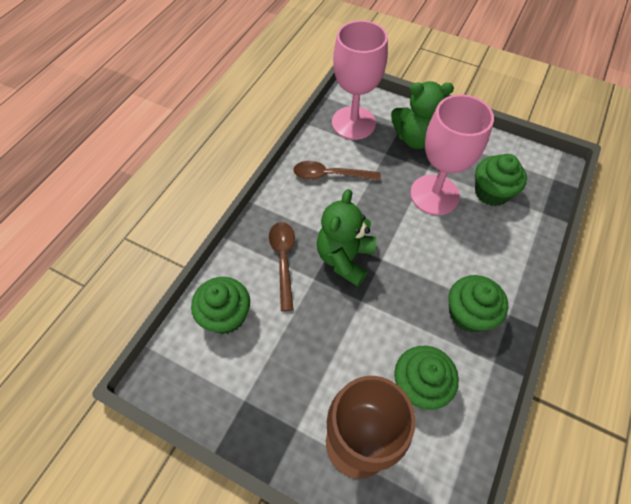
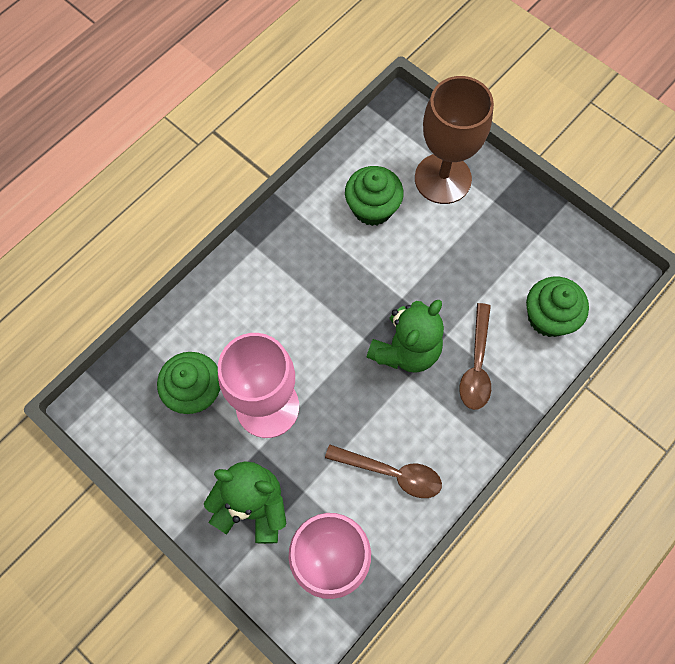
camera: 165 degrees left, 10 degrees up
(468, 314) = (296, 257): green cupcake -> none

